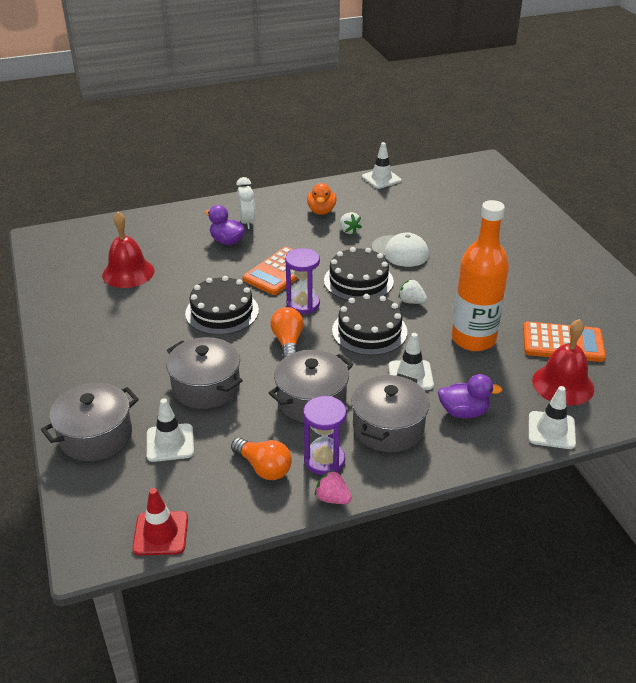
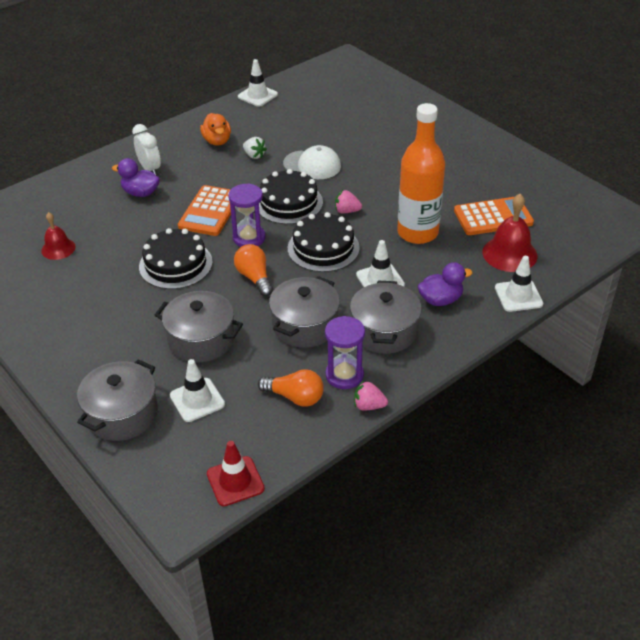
camera: 20 degrees left, 5 degrees up
(128, 273) = (58, 248): red bell -> red bell, size x0.63
(411, 301) = (347, 211): white strawberry -> pink strawberry

